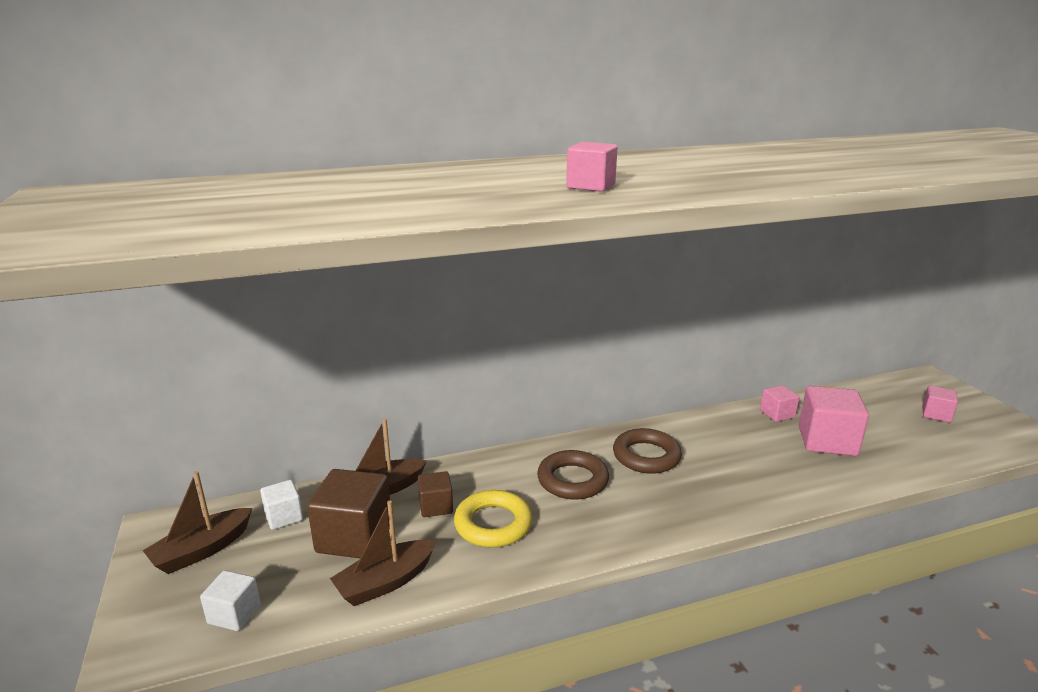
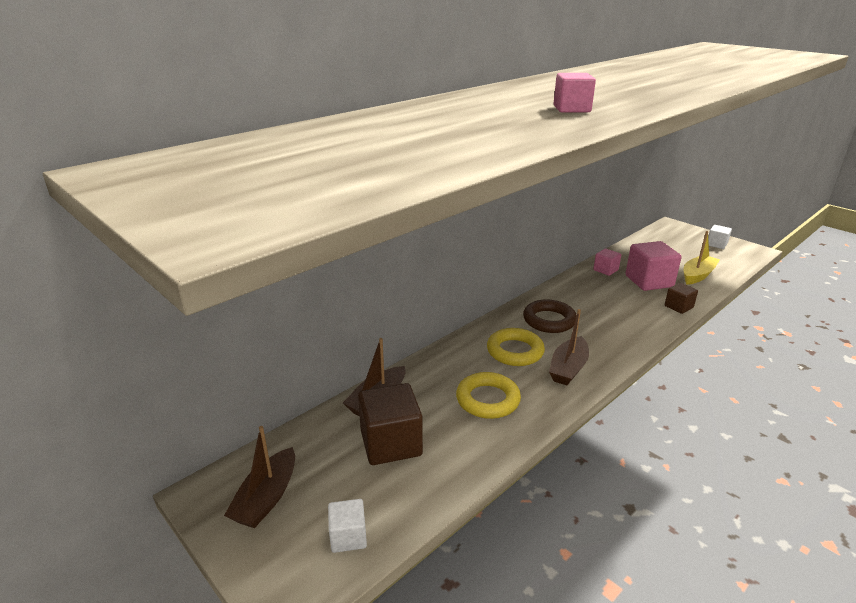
camera: 25 degrees left, 5 degrees up
(284, 517) = (315, 447): white cube -> white cube (716, 244)
(385, 582) = (448, 468): brown boat -> brown boat (568, 368)
(436, 506) = (433, 400): brown cube -> brown cube (678, 307)
(572, 480) = (515, 351): brown ring -> yellow ring
(910, 450) = (697, 275): none -> yellow boat
(936, 414) = (693, 249): pink cube -> none

